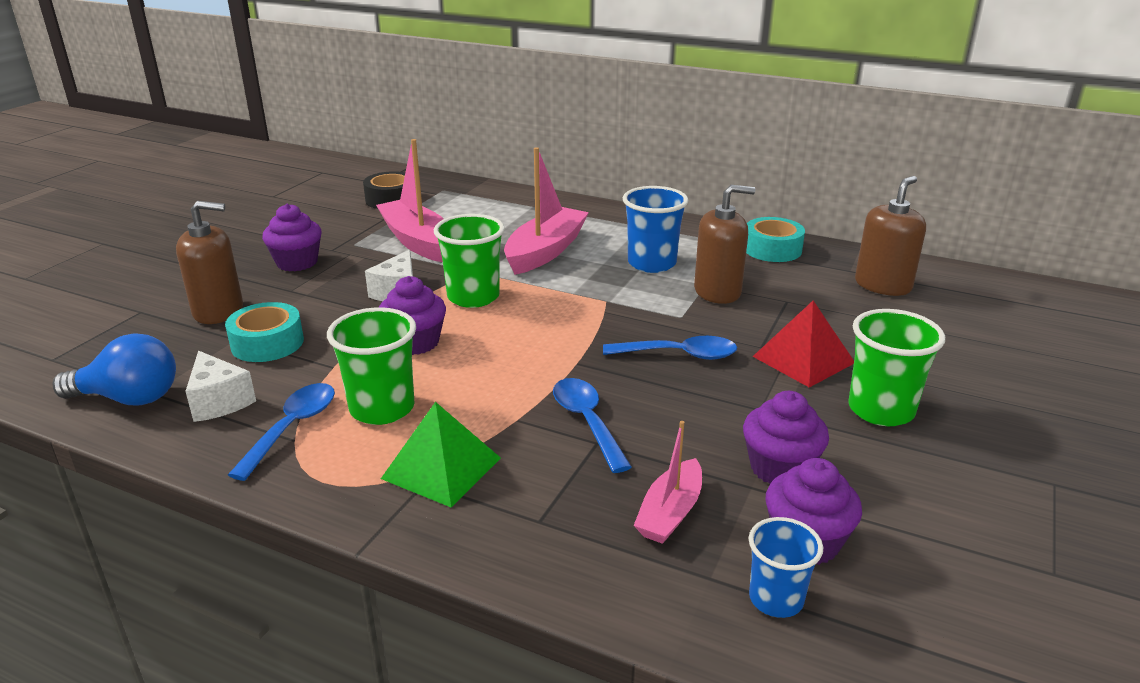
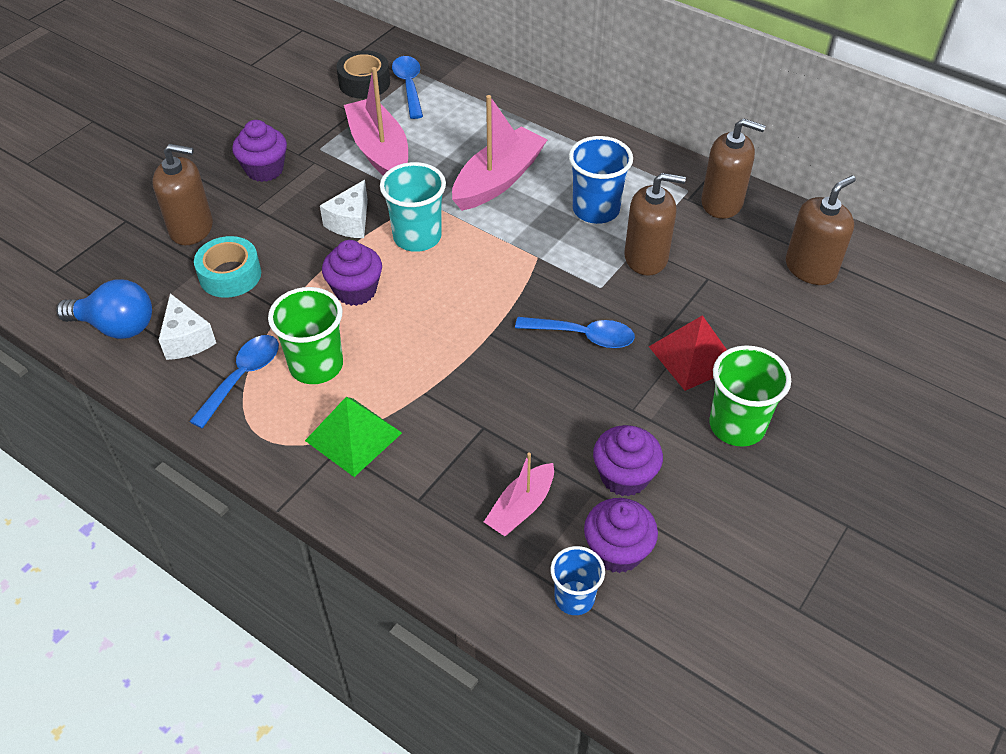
camera: 10 degrees right, 20 degrees up
(473, 297) = (417, 237): green cup -> turquoise cup
(587, 422) = (481, 404): blue spoon -> blue spoon (409, 86)
(772, 249) = (722, 203): turquoise tape -> brown soap dispenser

